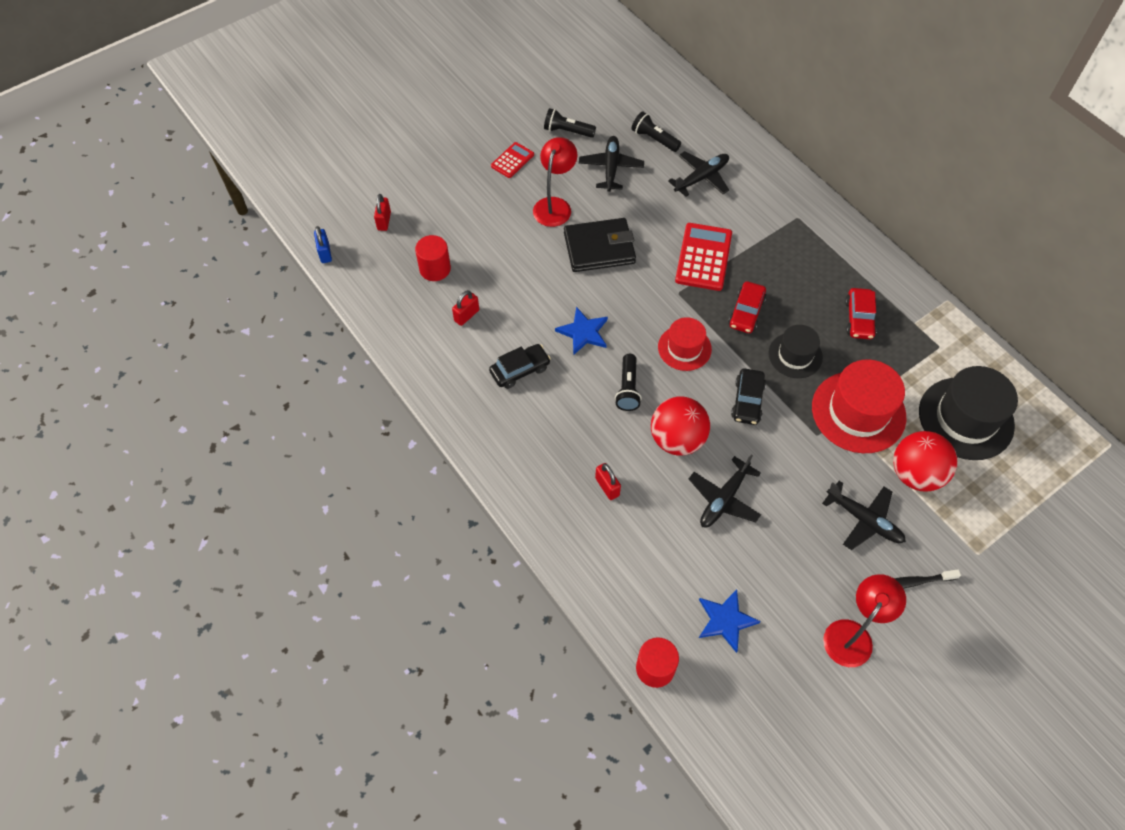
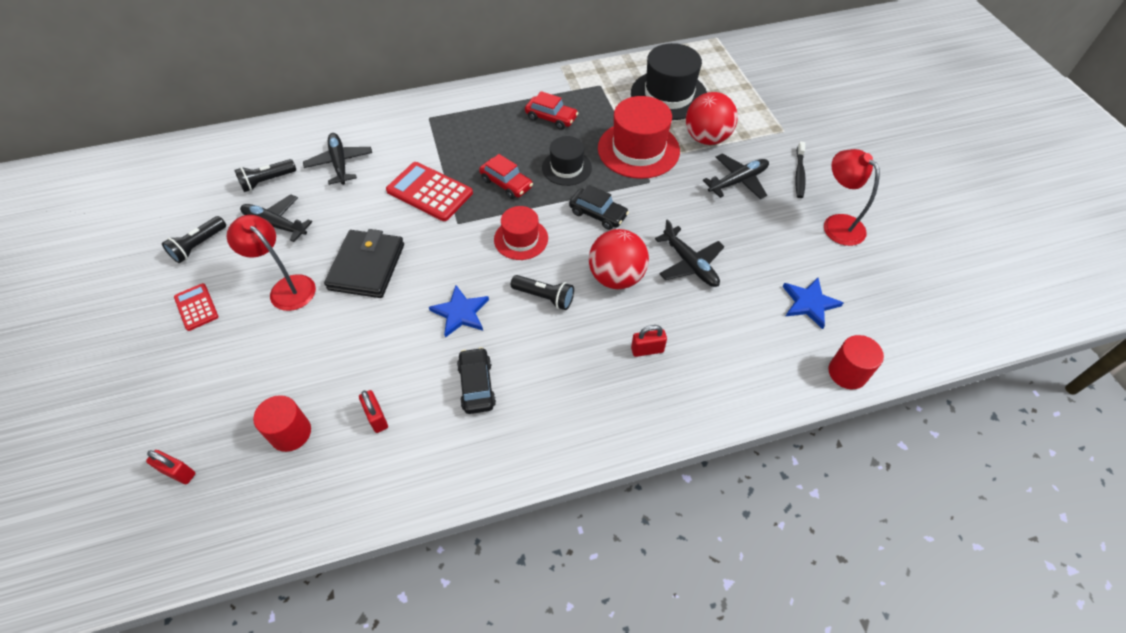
camera: 70 degrees left, 5 degrees down
(325, 253) = (175, 565): blue padlock -> none

